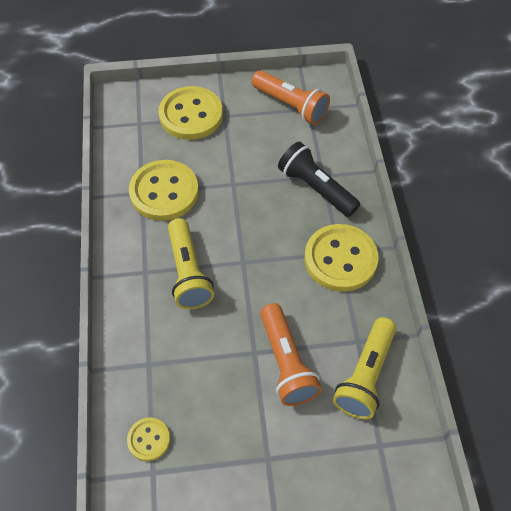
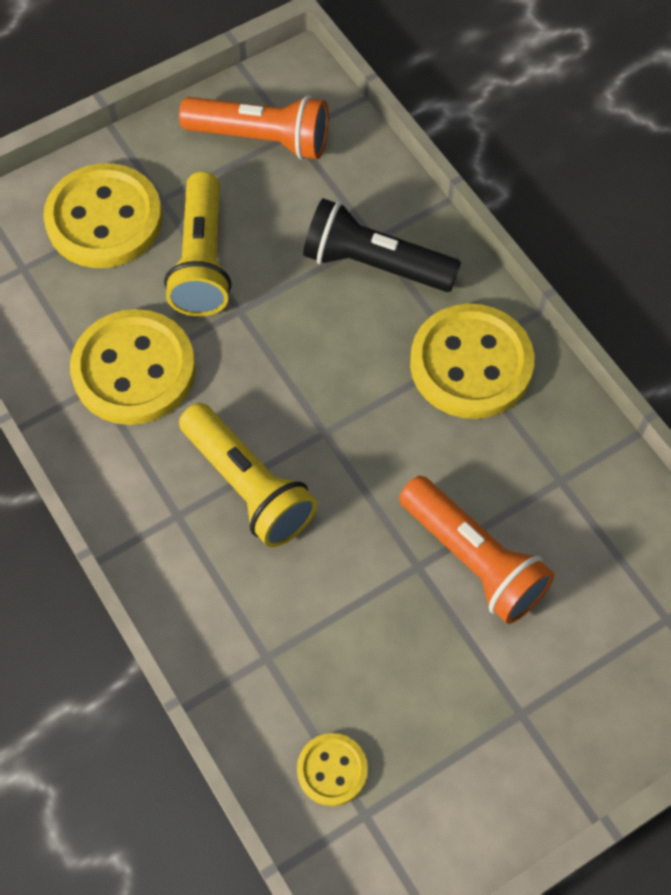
camera: 25 degrees left, 5 degrees up
(365, 375) = (597, 527): yellow flashlight -> yellow flashlight (202, 260)

